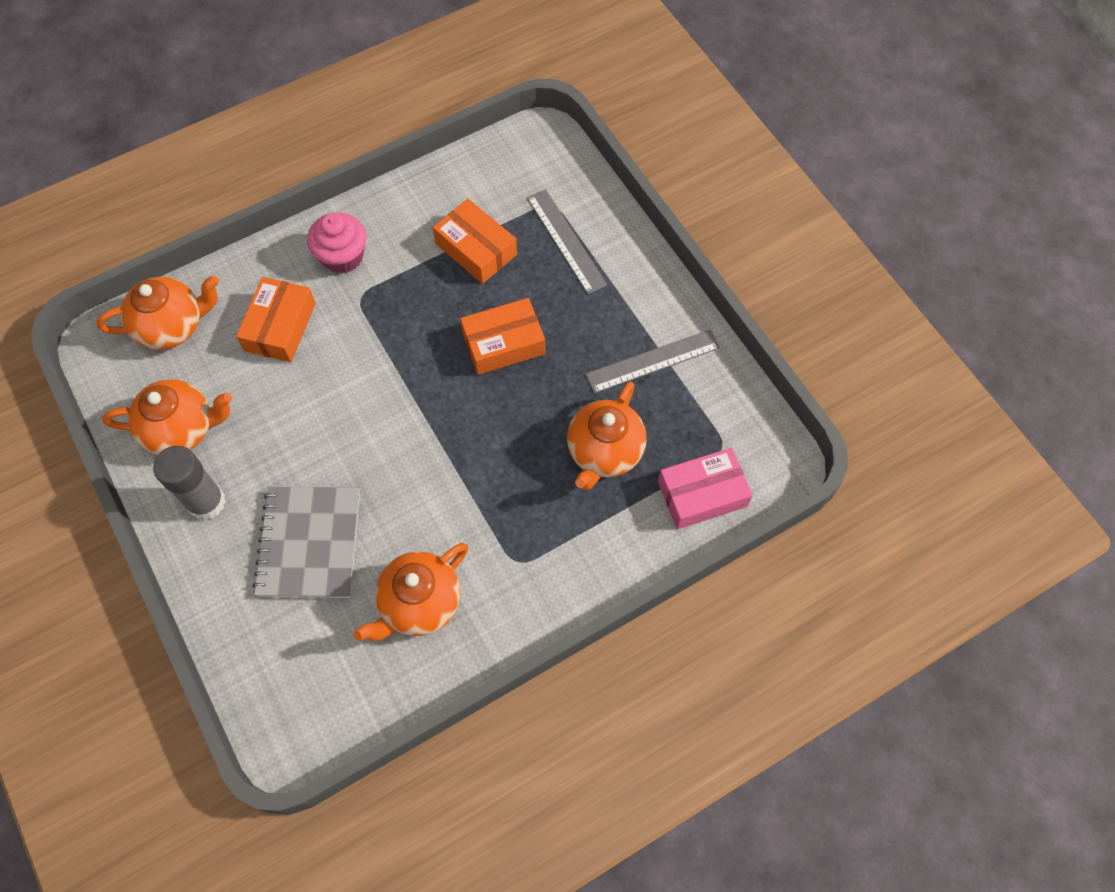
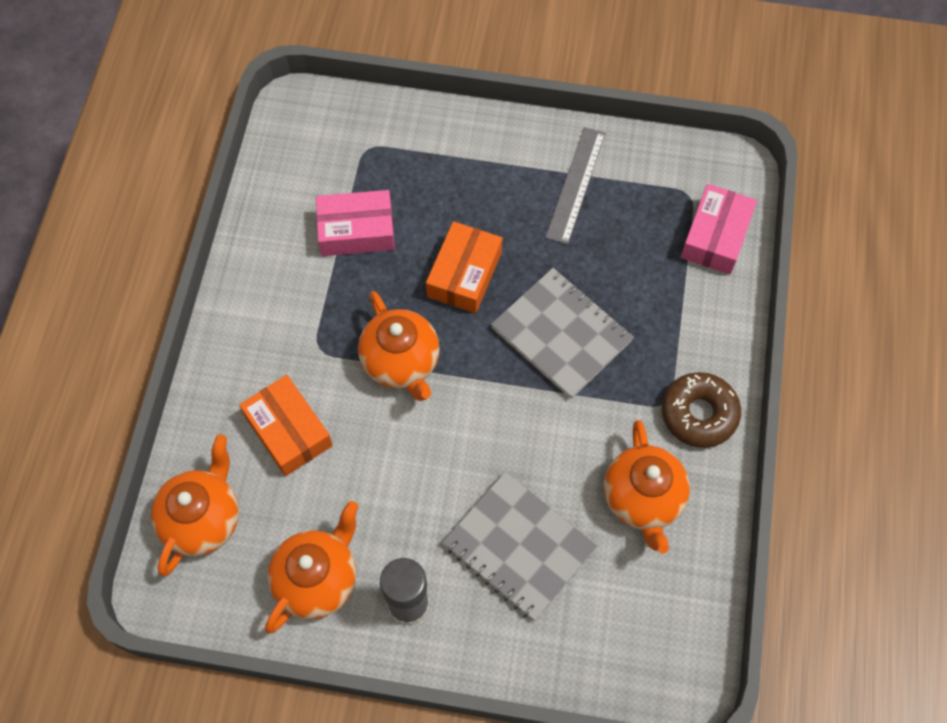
camera: 50 degrees left, 0 degrees up
(342, 256) = (265, 334): pink cupcake -> none
(476, 249) = (356, 230): orange box -> pink box
(511, 445) = (561, 334): none -> grey notebook
(529, 593) = (699, 414): none -> brown donut
(566, 241) = (412, 162): grey ruler -> none
(604, 452) = (624, 275): orange teapot -> orange teapot (401, 363)

